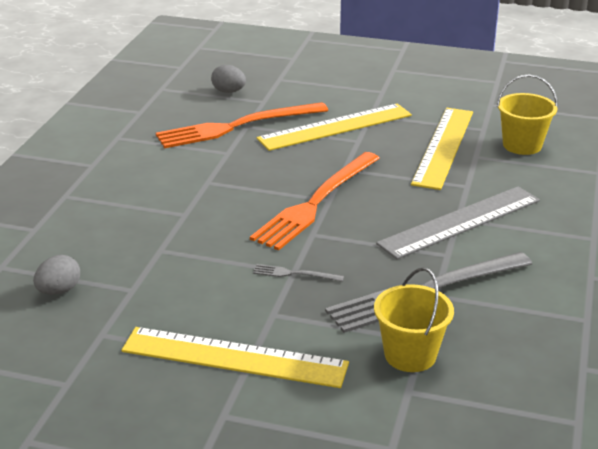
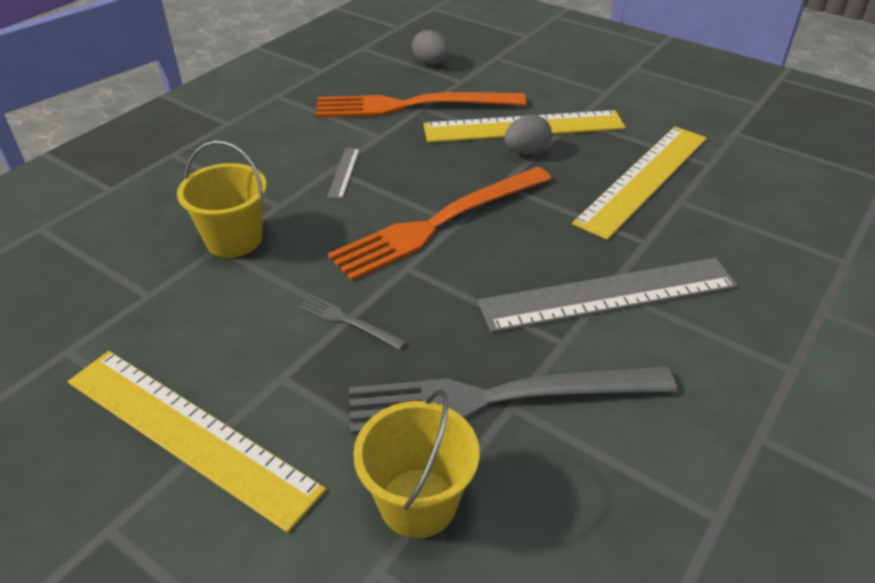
camera: 20 degrees right, 10 degrees up
(59, 291) = (71, 275): grey egg -> grey egg (526, 151)
(218, 183) = (343, 172): none -> grey ruler
(522, 145) = (751, 197): yellow bucket -> yellow bucket (234, 239)

